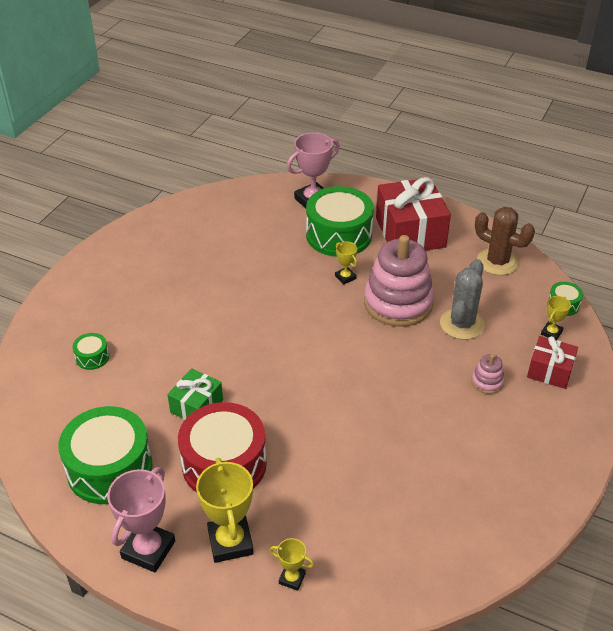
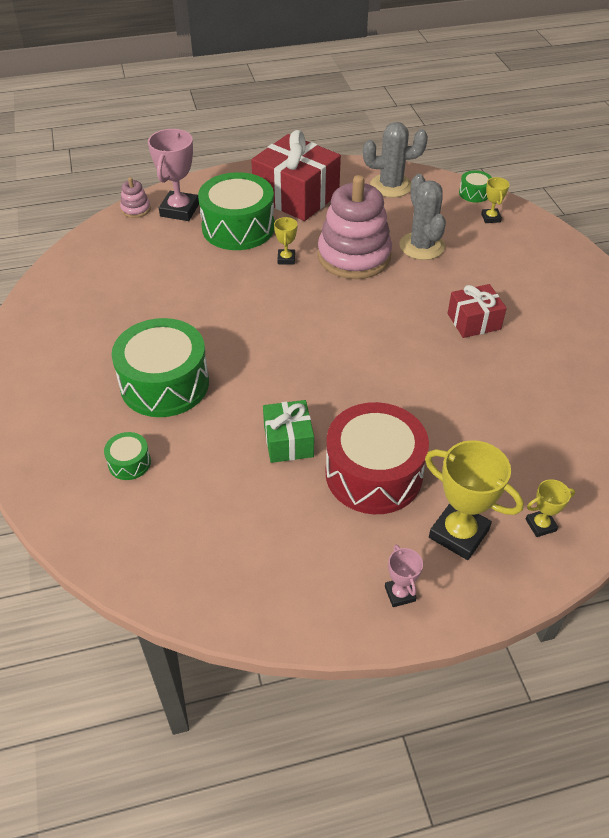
camera: 40 degrees left, 5 degrees up
(109, 468) = (275, 550): green drum -> green drum (164, 384)
(148, 549) = (399, 594): pink trophy -> pink trophy, size x0.51
(345, 277) = (286, 259): yellow trophy -> yellow trophy turned 75 degrees clockwise
(487, 382) = (491, 279): pink stacking toy -> pink stacking toy (136, 209)
(497, 262) = (391, 186): brown cactus -> grey cactus
(550, 371) = (523, 246): red gift -> red gift (474, 321)

